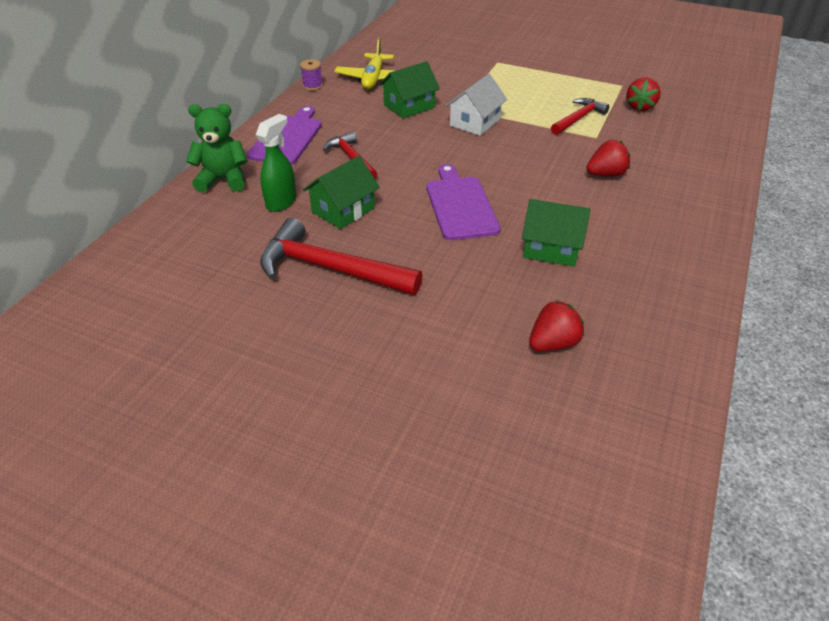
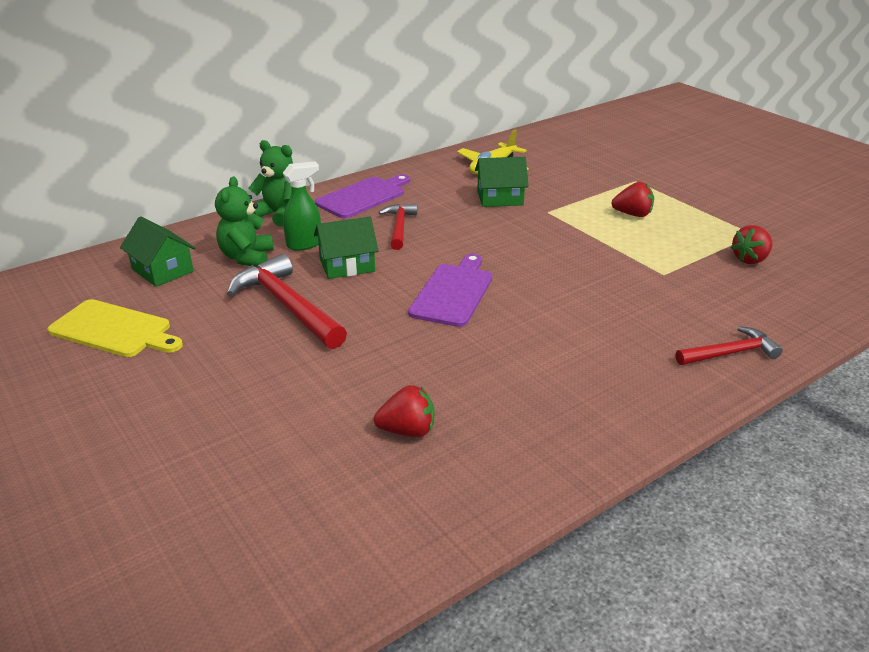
camera: 30 degrees right, 10 degrees down
(180, 358) = (114, 330): none -> yellow cutting board
(239, 234) = (247, 257): none -> green teddy bear
(312, 86) = (430, 160): purple spool -> none
(475, 122) = (548, 228): white house -> none
(551, 248) = (498, 355): green house -> green house (162, 270)
(578, 118) = (663, 252): red hammer -> red hammer (730, 353)
(606, 174) = (633, 310): red strawberry -> red strawberry (633, 214)

